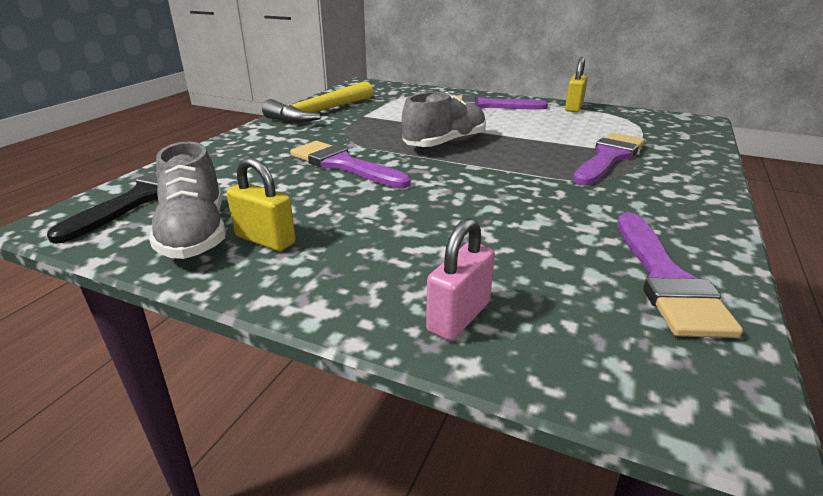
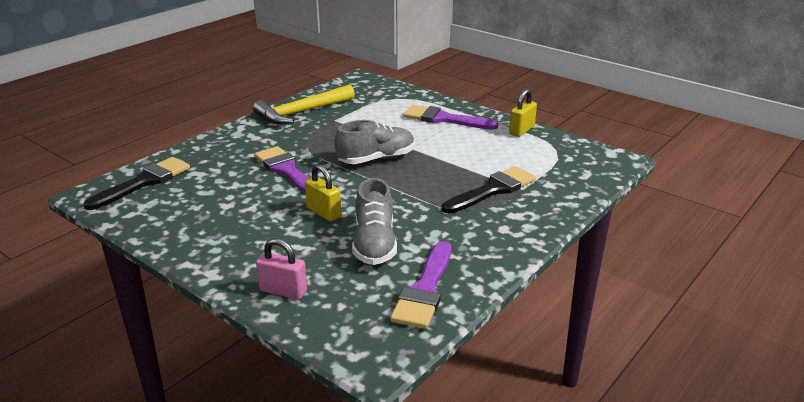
camera: 15 degrees right, 0 degrees up
(195, 234) = (166, 215): grey shoe -> grey shoe (374, 244)
(265, 240) = (204, 225): yellow padlock -> yellow padlock (323, 213)
(459, 317) = (283, 291): pink padlock -> pink padlock turned 60 degrees clockwise
(608, 157) = (493, 190): purple brush -> black brush

